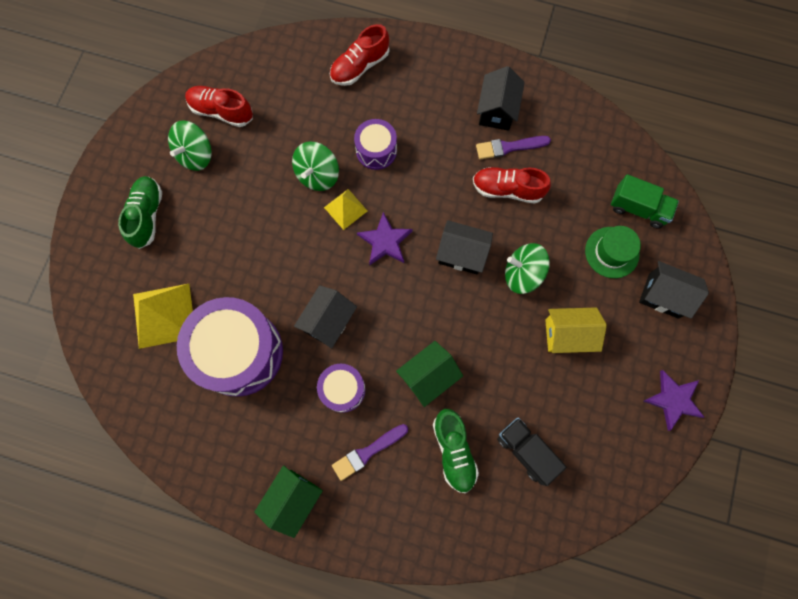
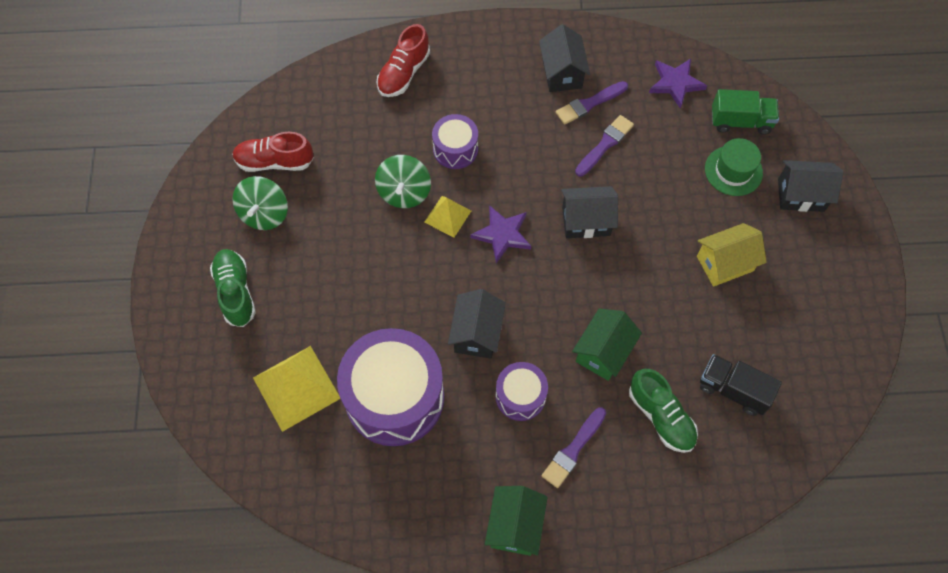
camera: 20 degrees left, 10 degrees down
(507, 189) = (605, 144): red shoe -> purple brush
(522, 274) = (655, 220): green spinning top -> none
(673, 400) = (854, 290): purple star -> purple star (675, 83)

